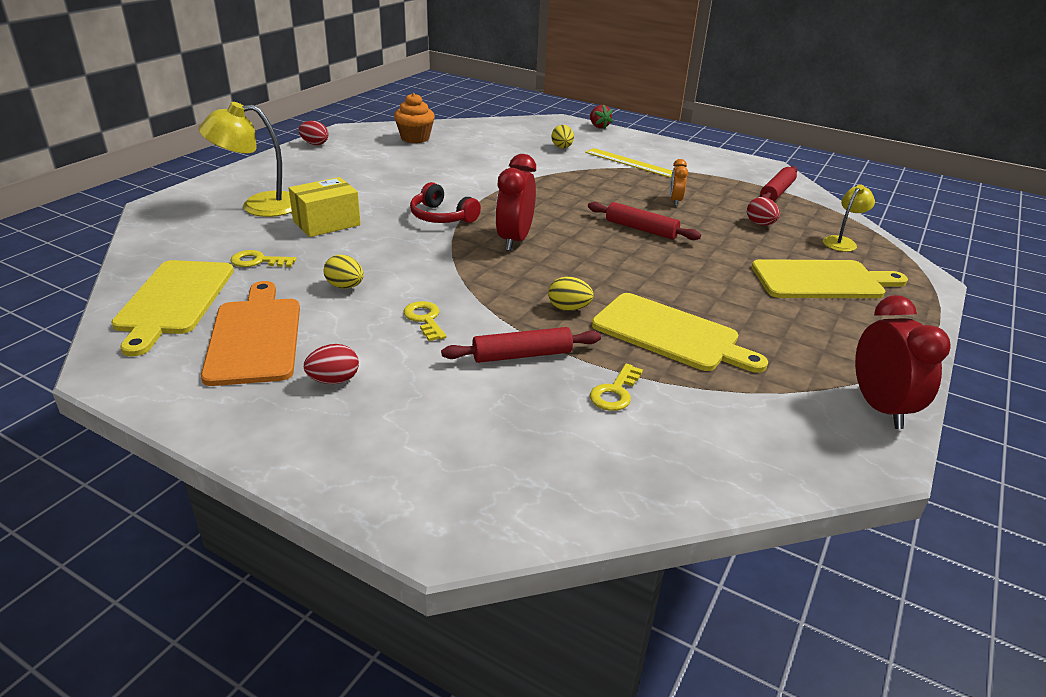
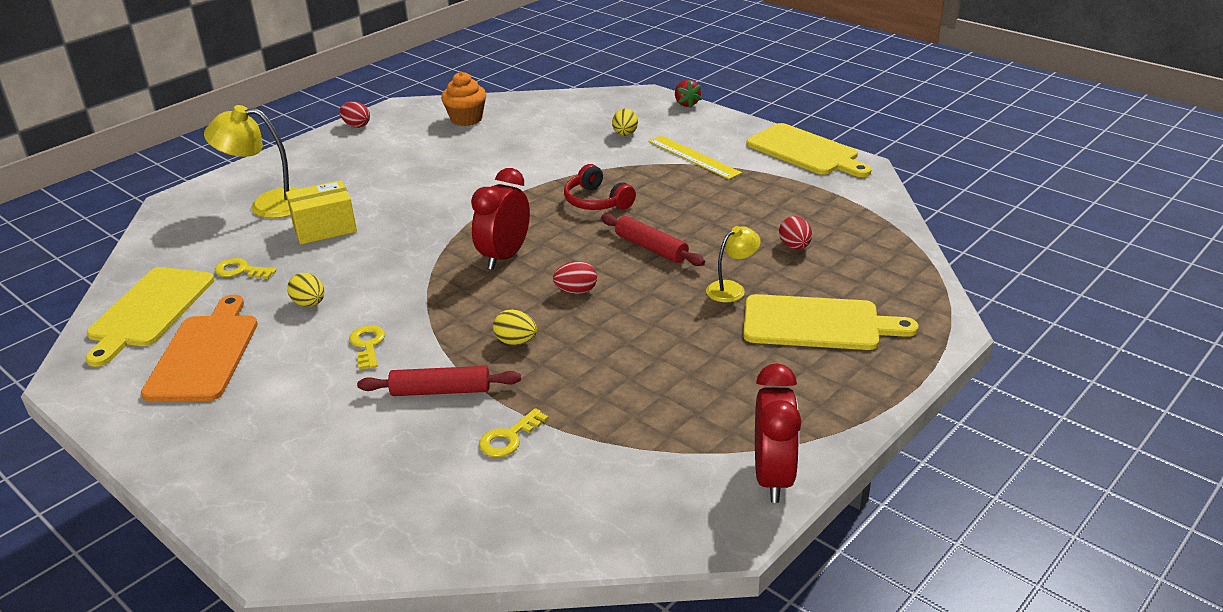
camera: 15 degrees right, 0 degrees up
(334, 380) = (255, 404): red egg -> red egg (576, 291)
(441, 217) = (444, 224): red headphones -> red headphones (596, 201)
(670, 334) = (604, 378): yellow cutting board -> yellow cutting board (805, 151)
(675, 201) = (713, 212): orange clock -> none
(776, 192) = (845, 203): red rolling pin -> none
(842, 242) = (878, 274): yellow lamp -> yellow lamp (732, 289)

